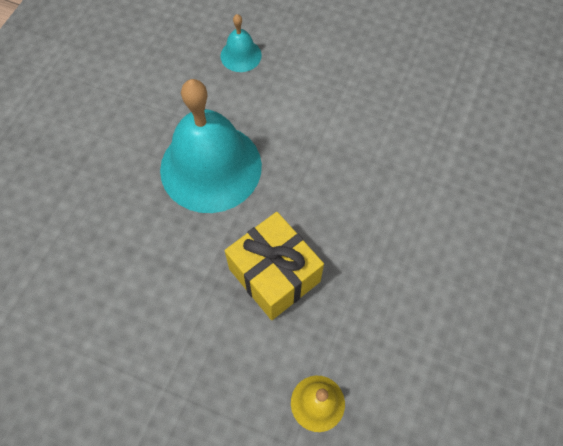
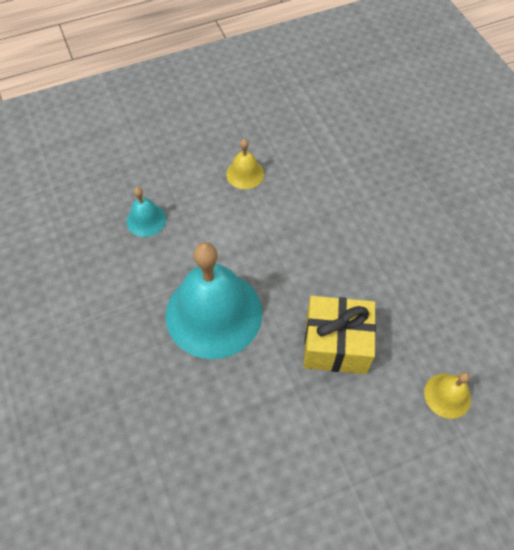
camera: 45 degrees left, 5 degrees down
(357, 79) = (245, 174): none -> yellow bell

